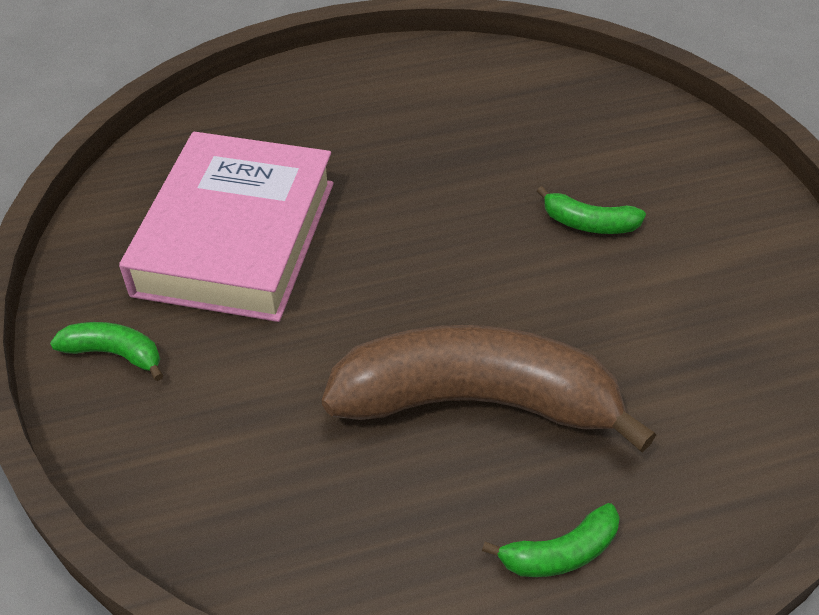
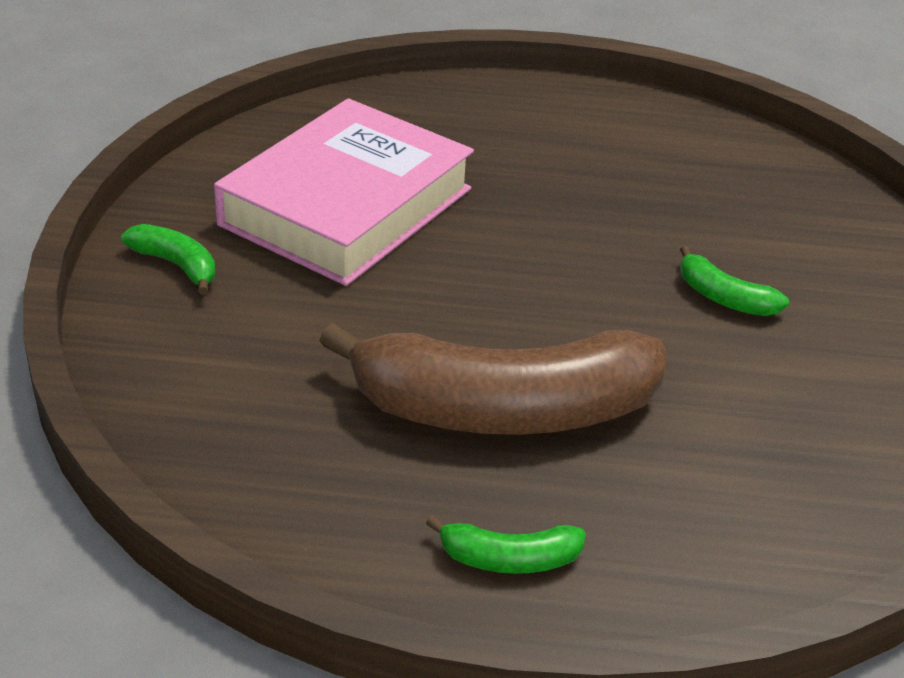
camera: 20 degrees right, 10 degrees down
(477, 401) = (503, 410): brown banana -> brown banana turned 150 degrees clockwise

